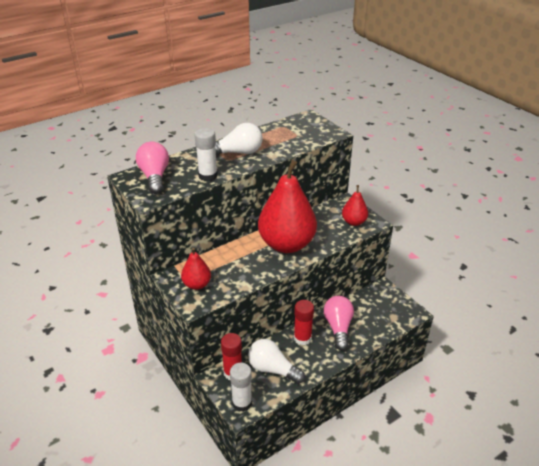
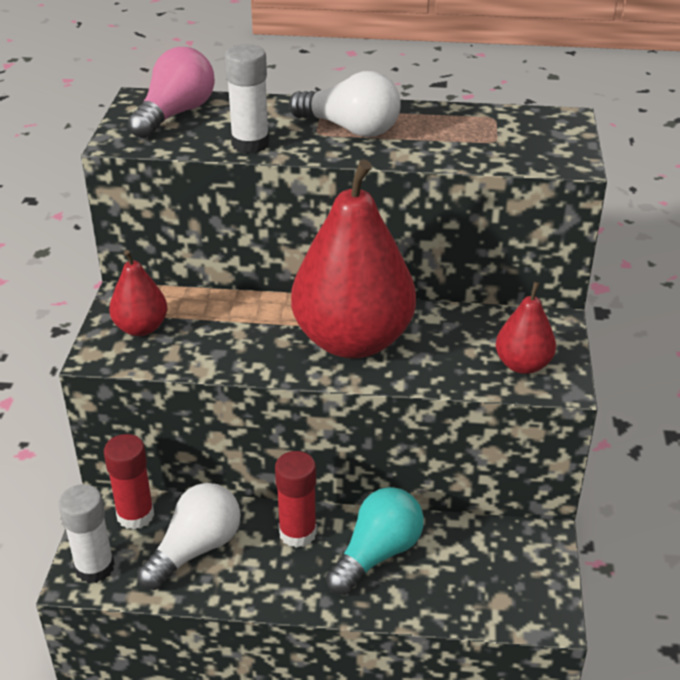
camera: 40 degrees right, 0 degrees up
(273, 369) = (195, 549): white light bulb -> white light bulb turned 60 degrees clockwise
(338, 327) = (377, 554): pink light bulb -> turquoise light bulb

